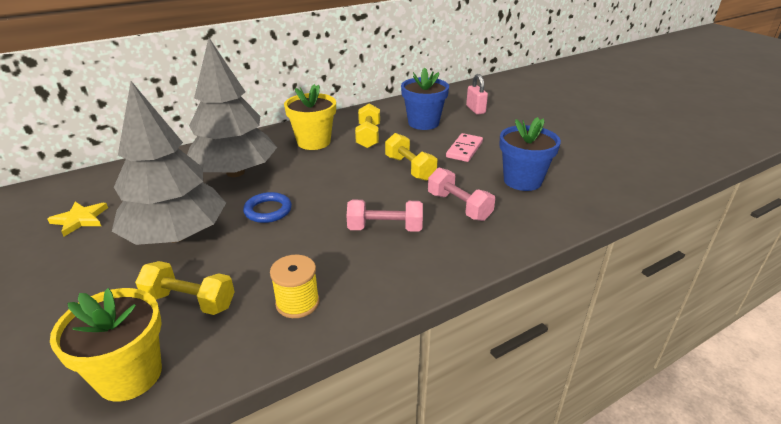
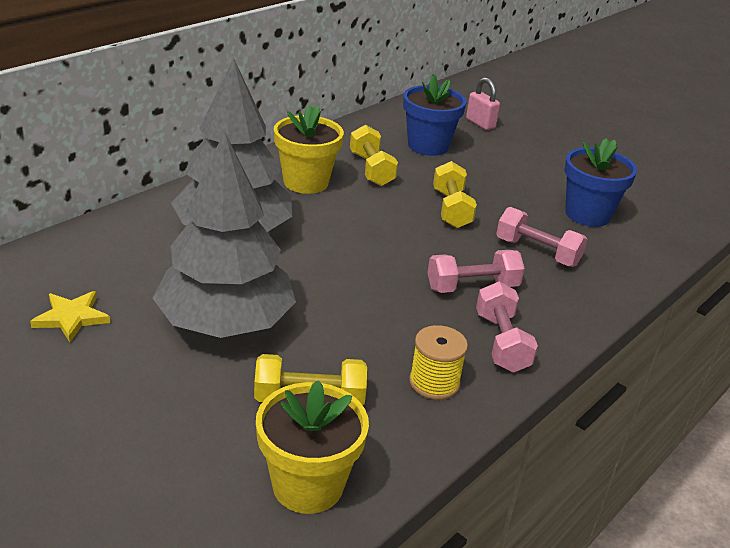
camera: 20 degrees left, 0 degrees up
(268, 210) = (317, 279): blue ring -> none
(378, 276) = (501, 342): none -> pink dumbbell
(410, 168) = (451, 209): yellow dumbbell -> yellow dumbbell turned 45 degrees clockwise
(464, 149) = (500, 179): pink domino -> none

